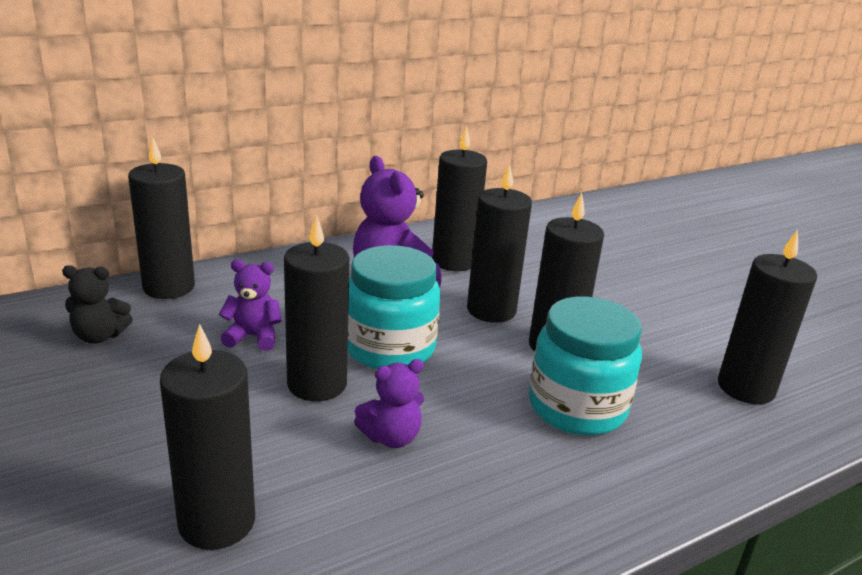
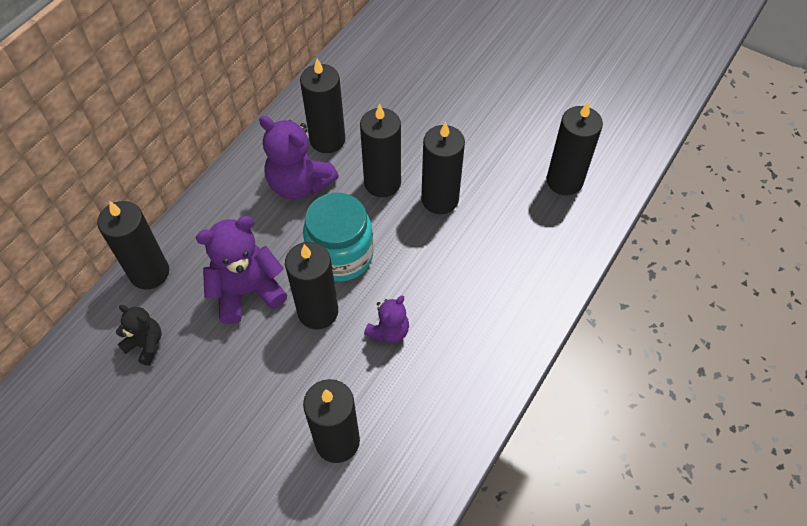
camera: 25 degrees left, 30 degrees up
(99, 336) = (146, 344): black teddy bear -> black teddy bear turned 120 degrees counterclockwise
(253, 337) = (247, 291): purple teddy bear -> purple teddy bear, size x1.76
(577, 407) = (478, 250): turquoise jar -> none

